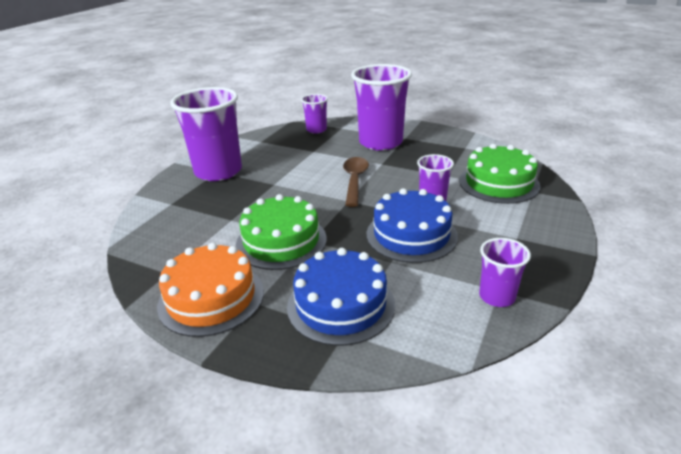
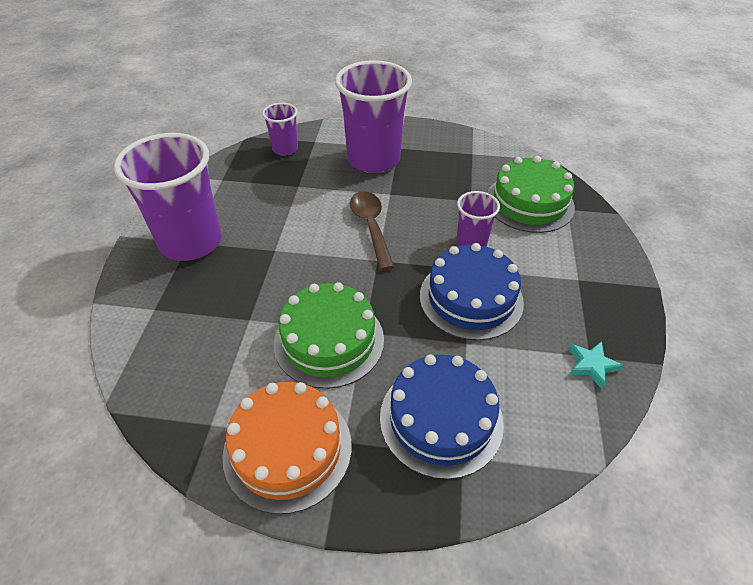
camera: 20 degrees left, 15 degrees up
(497, 296) = (591, 365): purple cup -> turquoise star

